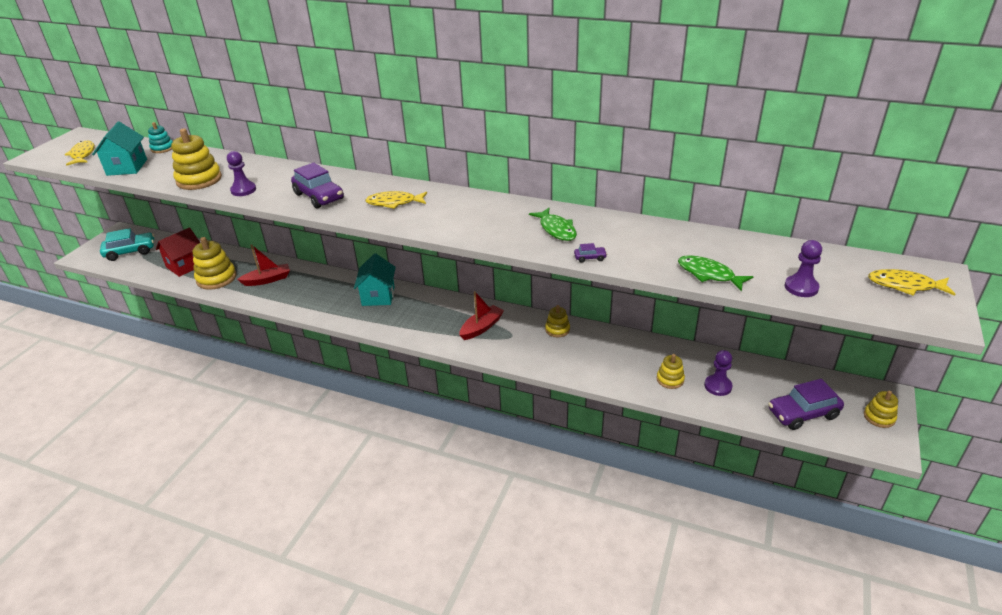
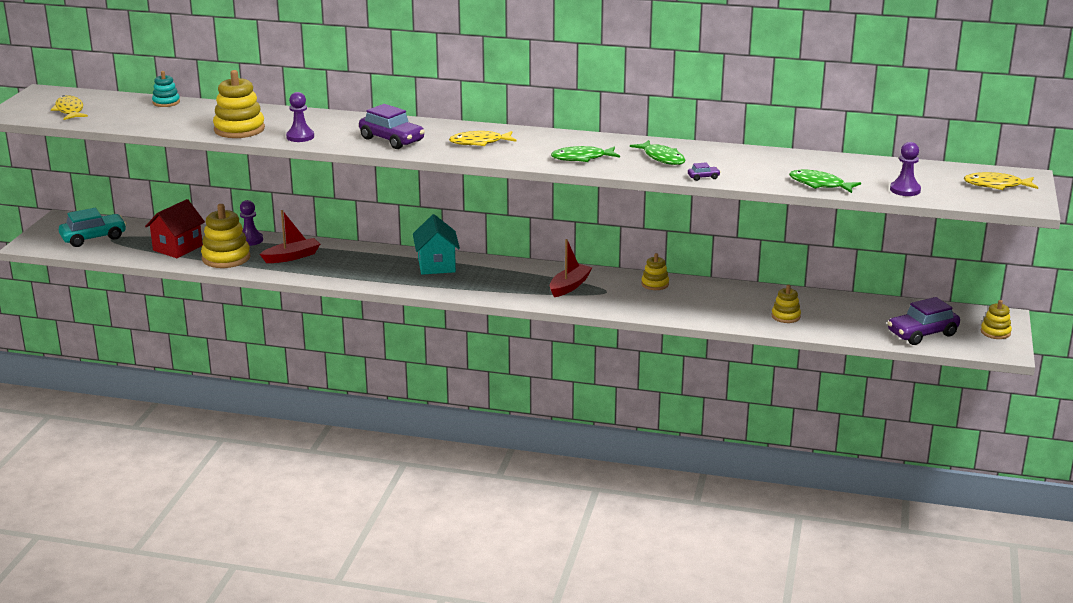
camera: 10 degrees left, 10 degrees down
(127, 167) = (139, 120): turquoise house -> none
(479, 226) = (582, 158): none -> green fish
(718, 386) = (835, 319): purple pawn -> purple pawn (250, 240)

